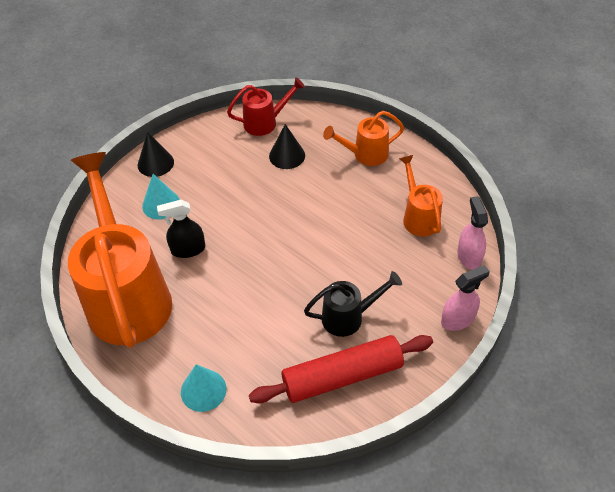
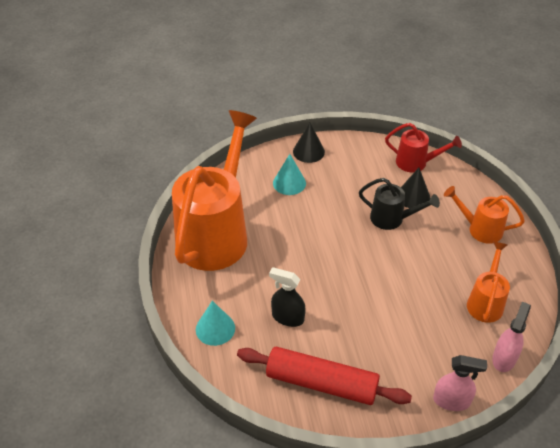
camera: 35 degrees right, 5 degrees down
(188, 249) = (282, 225): black spray bottle -> black spray bottle (287, 317)
(348, 317) = (362, 344): black watering can -> black watering can (392, 219)

